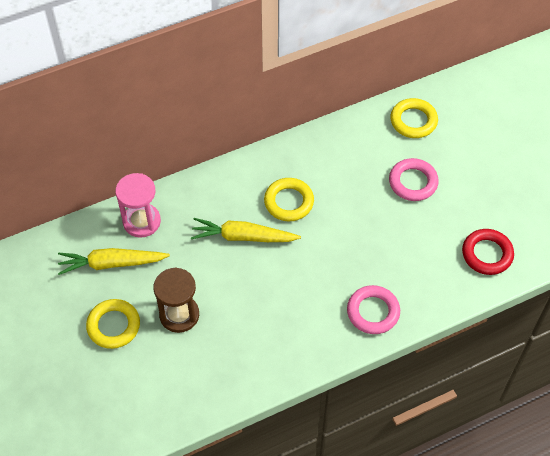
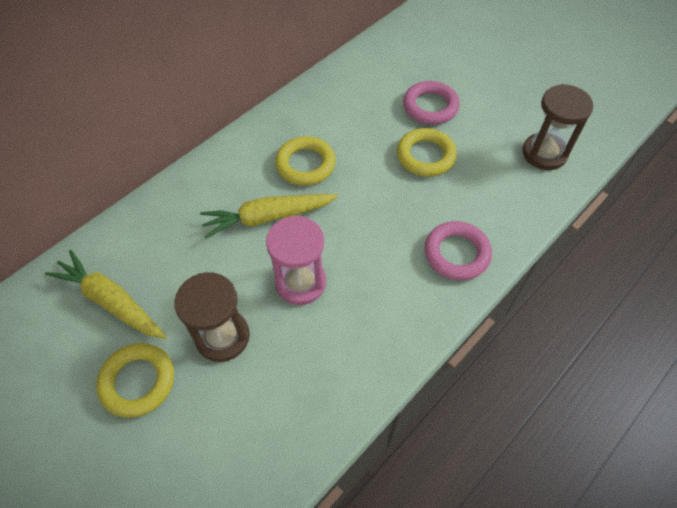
camera: 20 degrees left, 0 degrees up
(111, 263) = (111, 301): yellow carrot -> yellow carrot turned 60 degrees clockwise
(141, 221) = (136, 238): pink hourglass -> pink hourglass (300, 282)
(413, 121) = (401, 51): yellow ring -> yellow ring (425, 156)
(487, 254) = (544, 153): red ring -> brown hourglass

